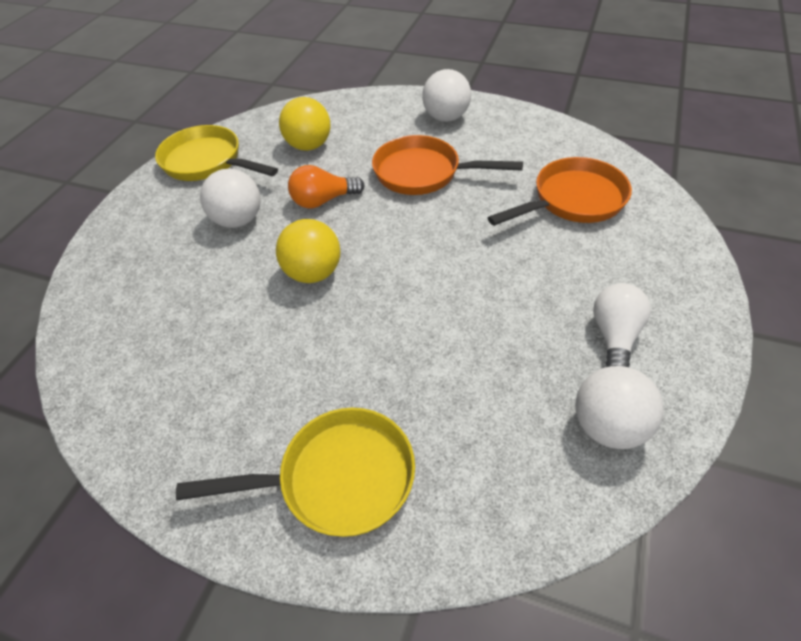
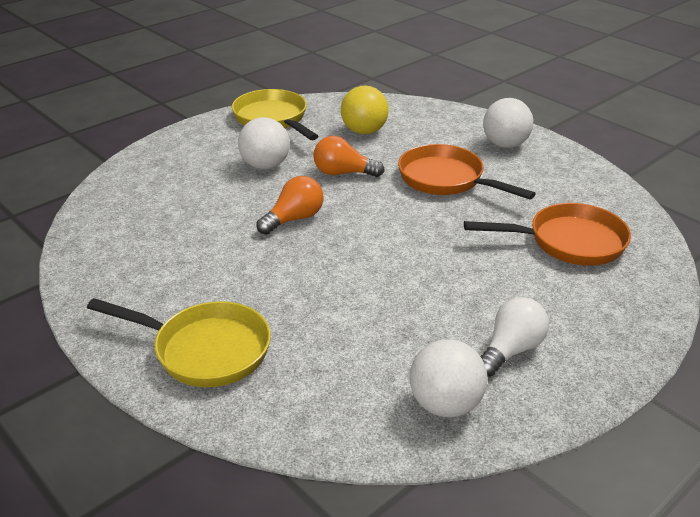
camera: 25 degrees right, 15 degrees down
(313, 273) = (294, 219): yellow ball -> orange light bulb

